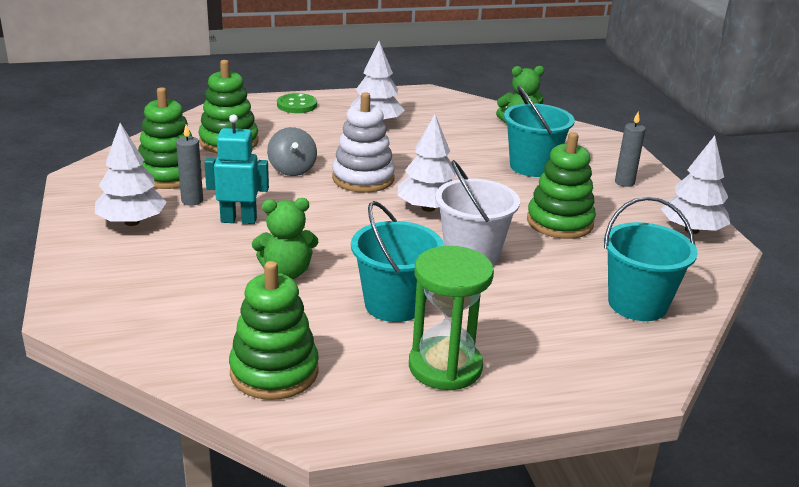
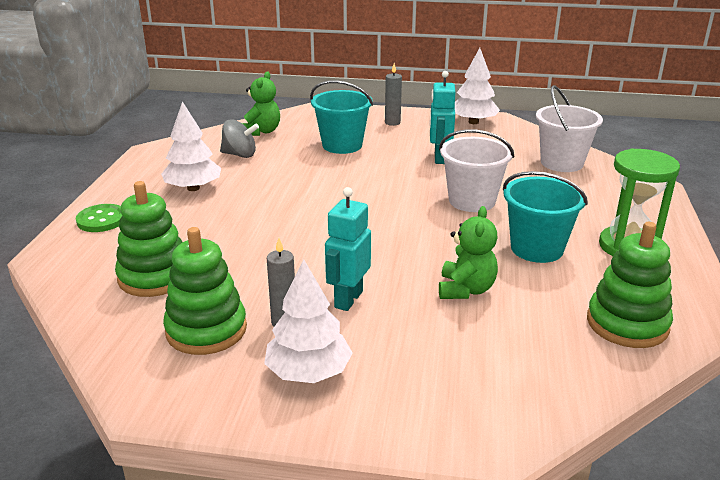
camera: 65 degrees left, 0 degrees up
(292, 169) = (258, 250): grey spinning top -> grey spinning top (240, 155)
(363, 178) = (308, 218): white stacking toy -> none
(428, 208) = (385, 201): white tree -> none
(559, 222) = (439, 158): green stacking toy -> turquoise robot
(637, 304) = (561, 163): turquoise bucket -> white bucket

